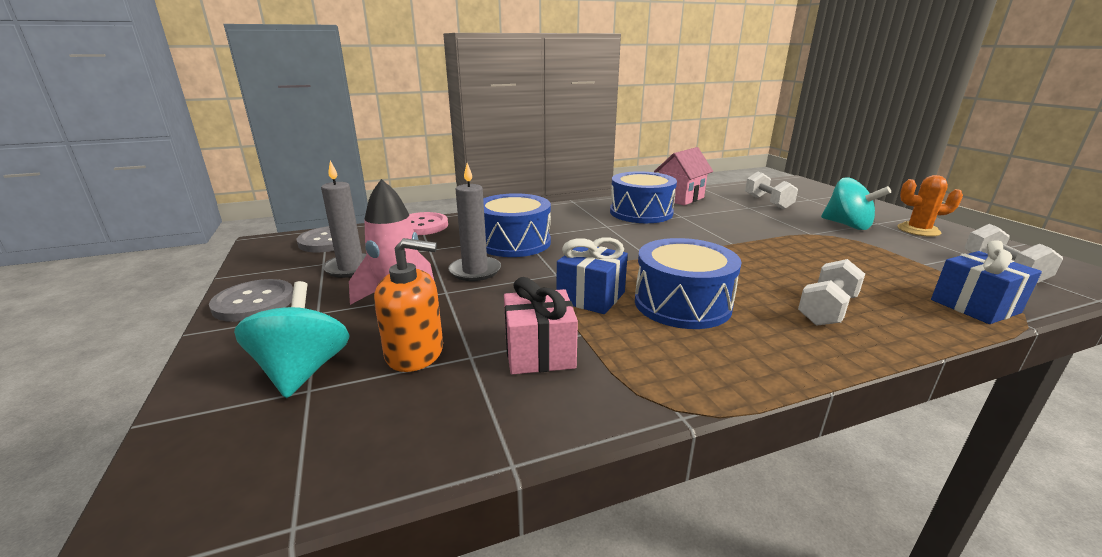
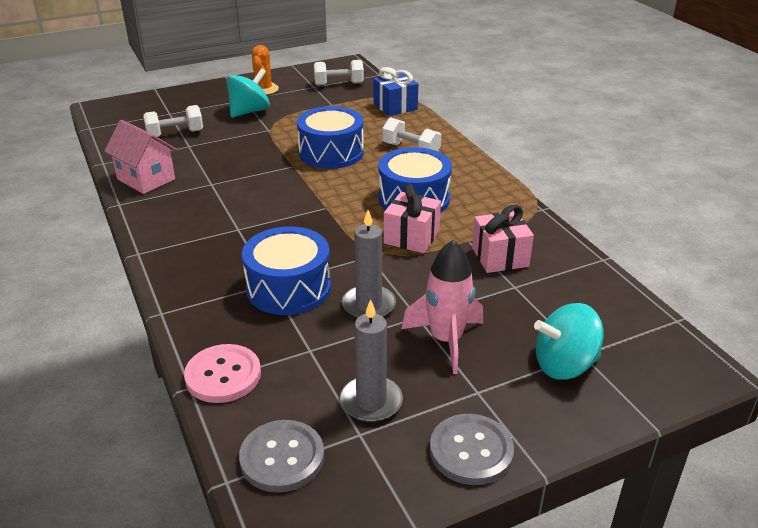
camera: 95 degrees left, 10 degrees up
(415, 353) = (520, 313): orange soap dispenser -> none
(591, 297) = (411, 237): blue gift -> pink gift
(641, 212) = (196, 206): blue drum -> blue drum (331, 152)

